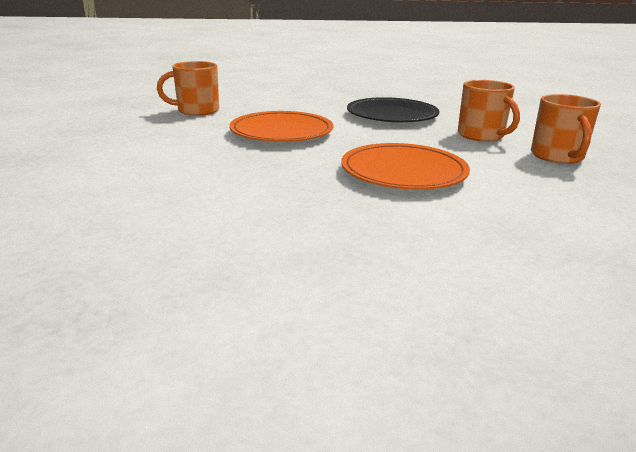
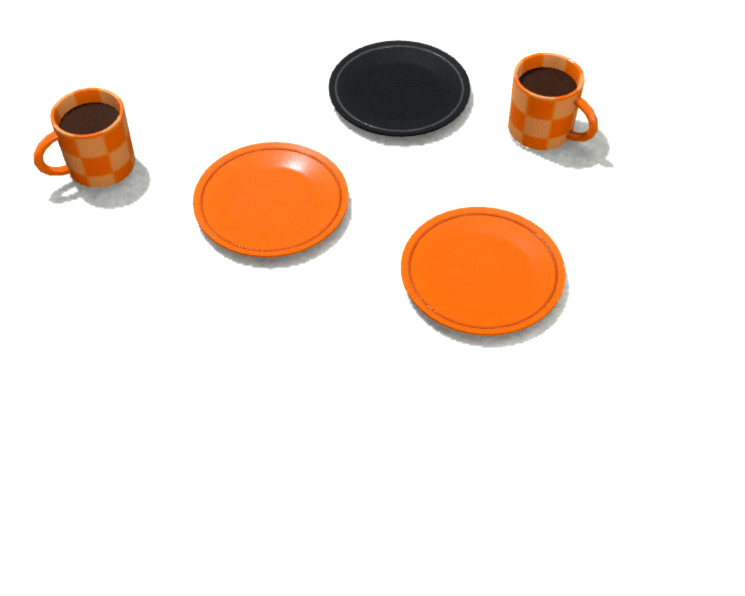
camera: 20 degrees left, 25 degrees up
(557, 156) = (648, 169): orange mug -> none

